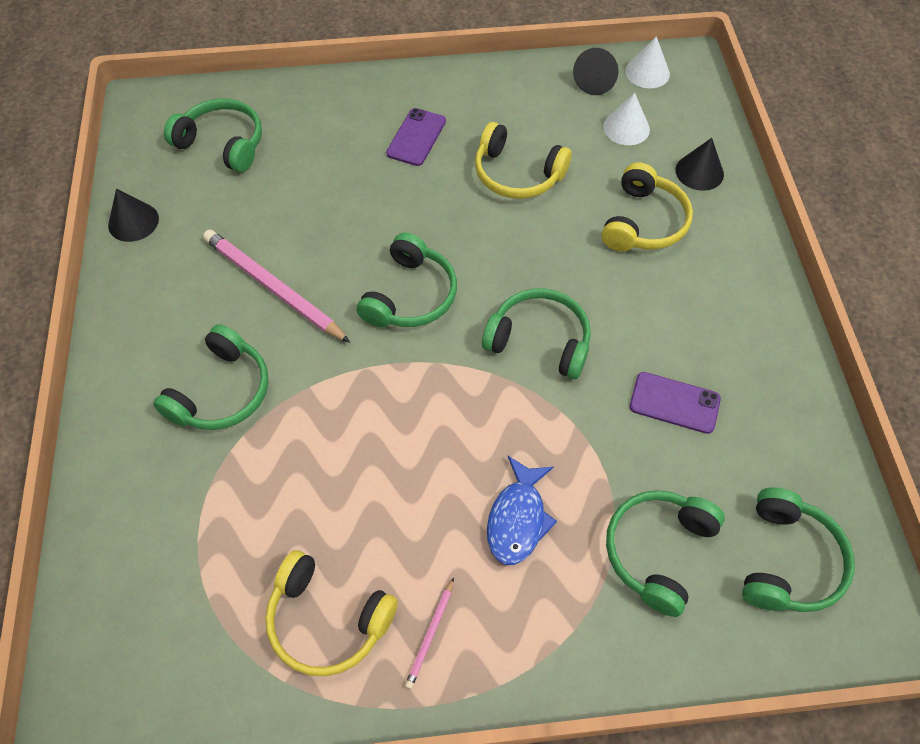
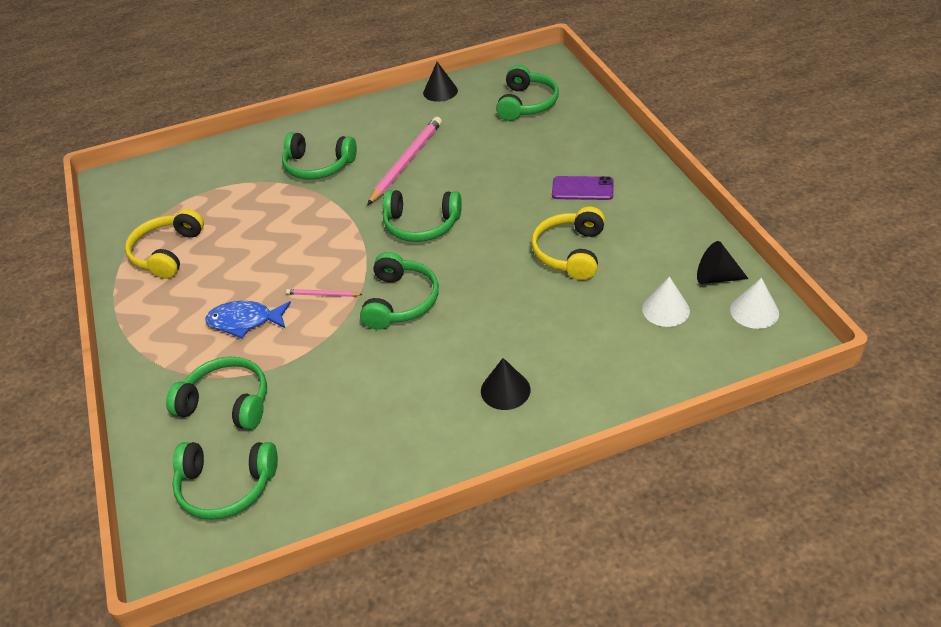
camera: 80 degrees right, 15 degrees down
(430, 635) = (159, 298): pink pencil -> pink pencil (322, 295)
(643, 222) = (551, 341): yellow headphones -> none
(674, 403) = (361, 392): purple phone -> none
(699, 172) = (634, 371): black cone -> black cone (505, 390)

